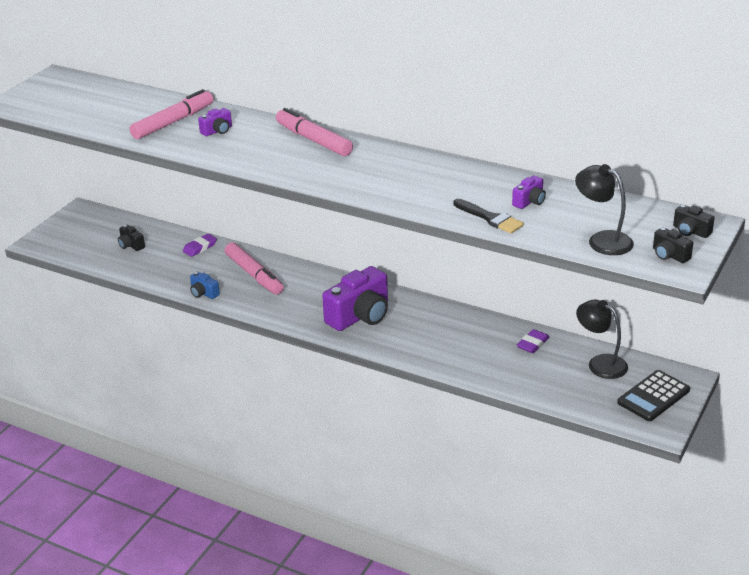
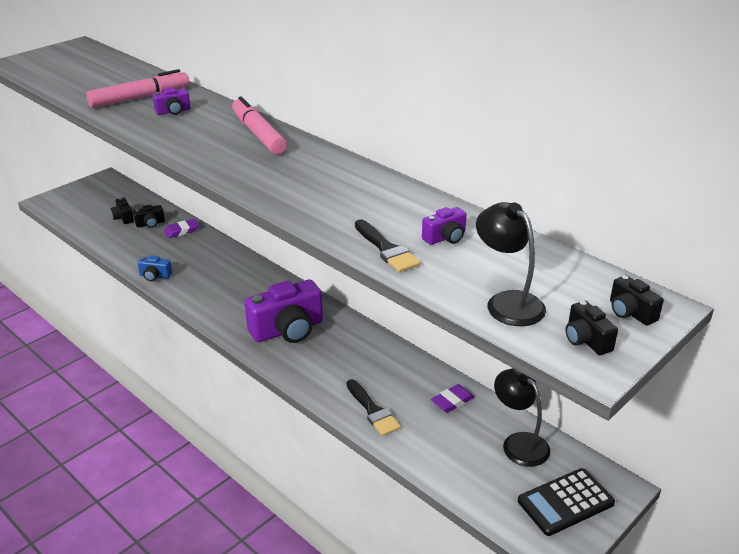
camera: 15 degrees right, 0 degrees up
(163, 246) = (150, 224): none -> black camera
(203, 293) = (155, 276): blue camera -> blue camera turned 45 degrees counterclockwise
(254, 275) = (213, 267): pink marker -> none
(471, 364) = (373, 410): none -> black brush

